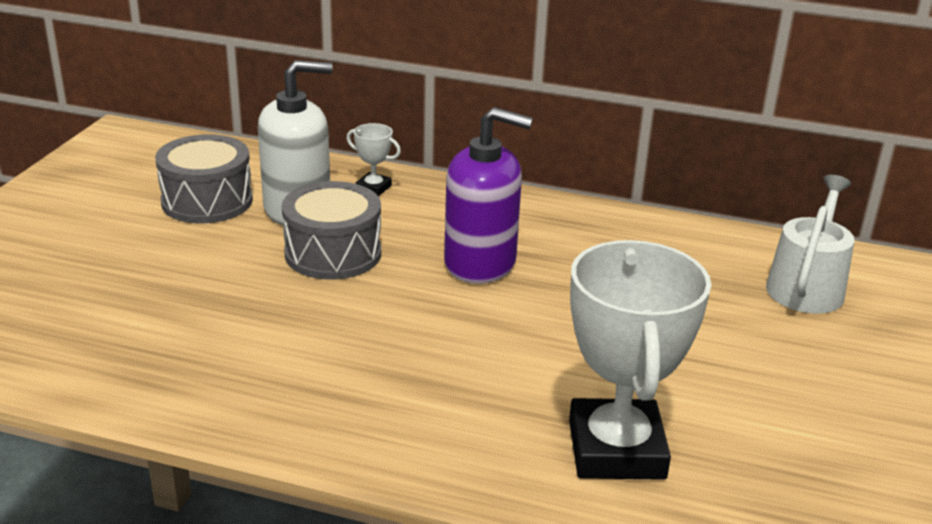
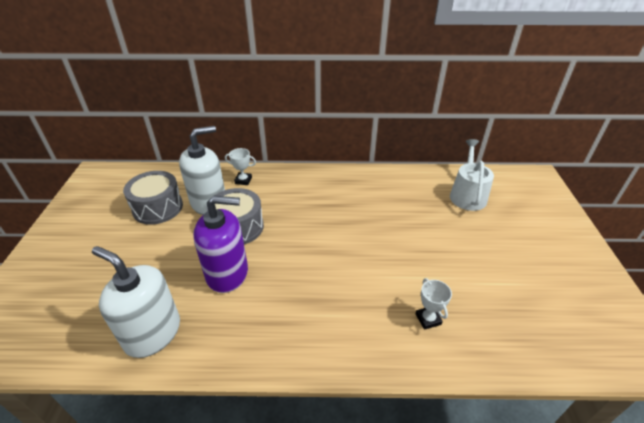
camera: 15 degrees left, 10 degrees up
(132, 365) = (153, 333): none -> white soap dispenser
(480, 263) = (314, 216): purple soap dispenser -> purple soap dispenser (227, 273)
(616, 449) = (428, 319): white trophy -> white trophy, size x0.43

